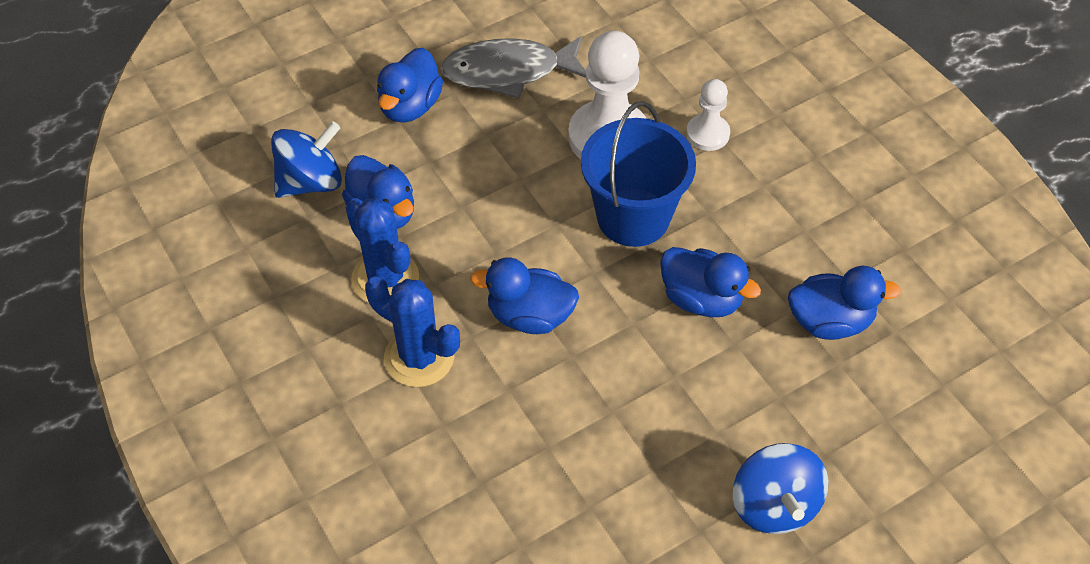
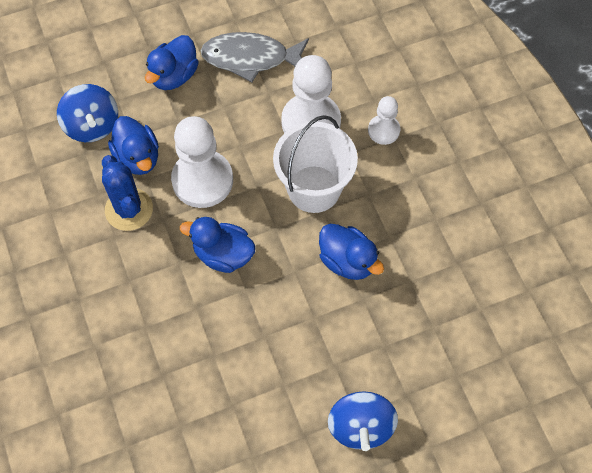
camera: 10 degrees right, 10 degrees up
(311, 182) = (92, 125): blue spinning top -> blue spinning top turned 90 degrees clockwise
(419, 357) = (140, 273): blue cactus -> none
(479, 228) = (202, 180): none -> white pawn
(633, 217) = (314, 189): blue bucket -> white bucket
(830, 321) = (435, 293): blue duck -> none

